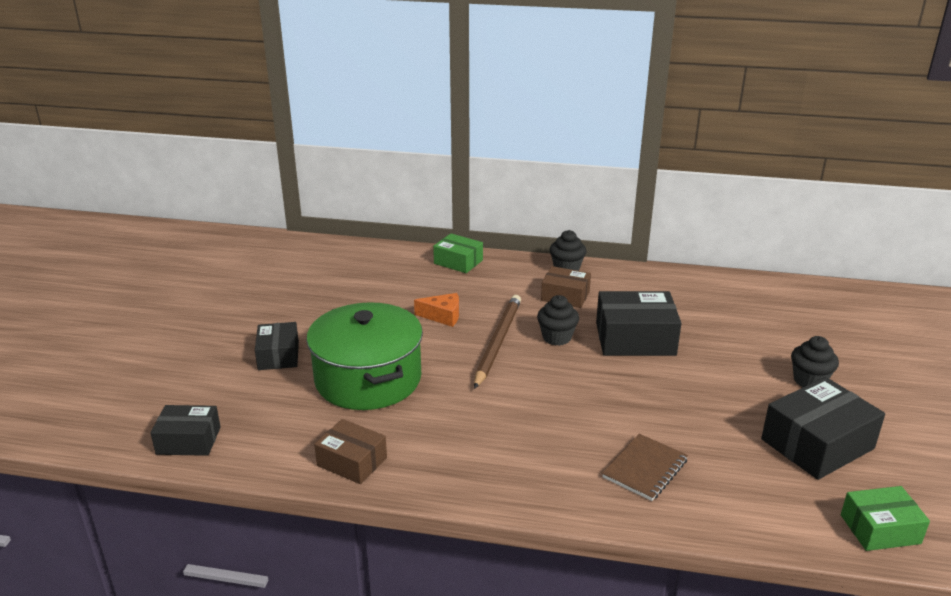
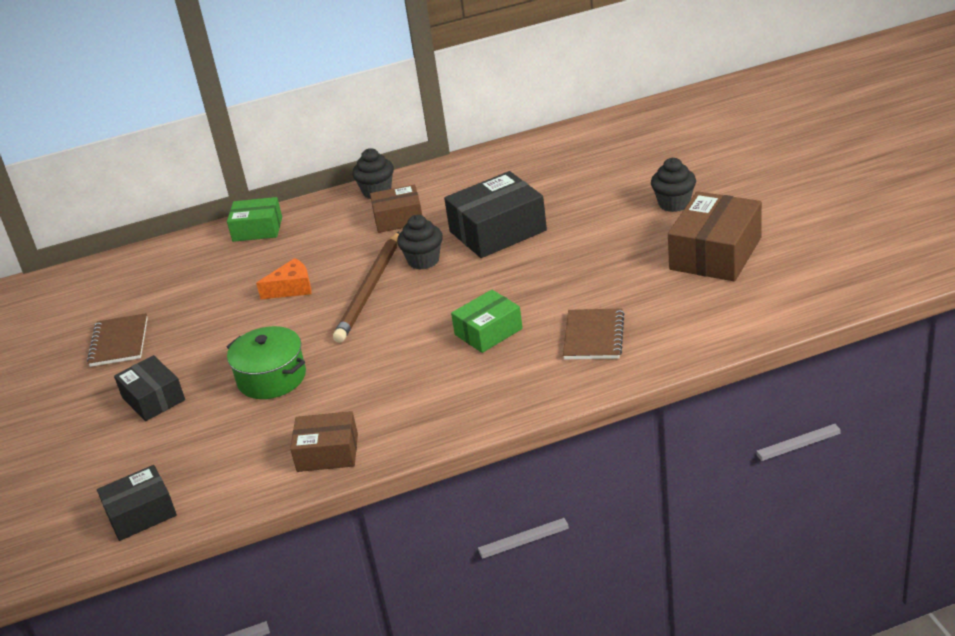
camera: 25 degrees left, 5 degrees up
(297, 303) = (119, 342): none -> brown notebook
(368, 379) = (272, 378): green pot -> green pot, size x0.59
(497, 342) = (370, 289): brown pencil -> brown pencil turned 150 degrees counterclockwise
(817, 444) = (715, 253): black box -> brown box
(880, 529) = (803, 297): green box -> green box (488, 332)

